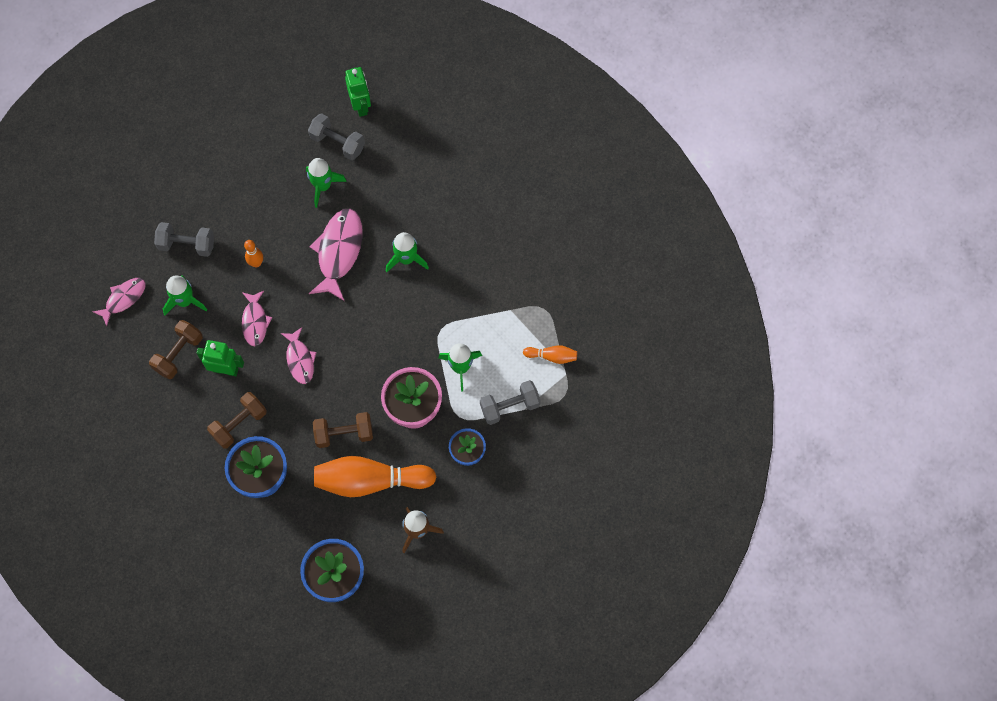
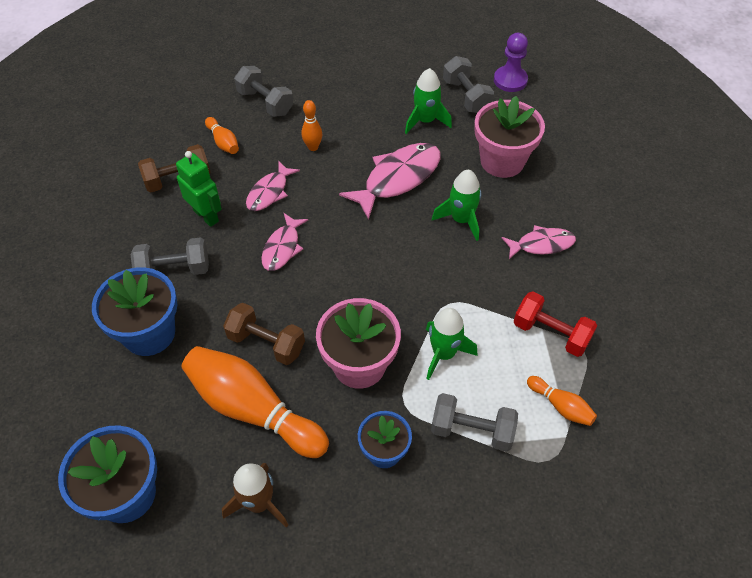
camera: 35 degrees right, 15 degrees down
(123, 299) = (175, 113): pink fish -> pink fish (541, 244)
(185, 301) = (223, 142): green rocket -> orange bowling pin
(239, 424) = (174, 270): brown dumbbell -> grey dumbbell
(361, 106) = (510, 80): green robot -> purple pawn
(403, 189) = (502, 161): none -> pink flower pot
(518, 310) = (551, 333): none -> red dumbbell

